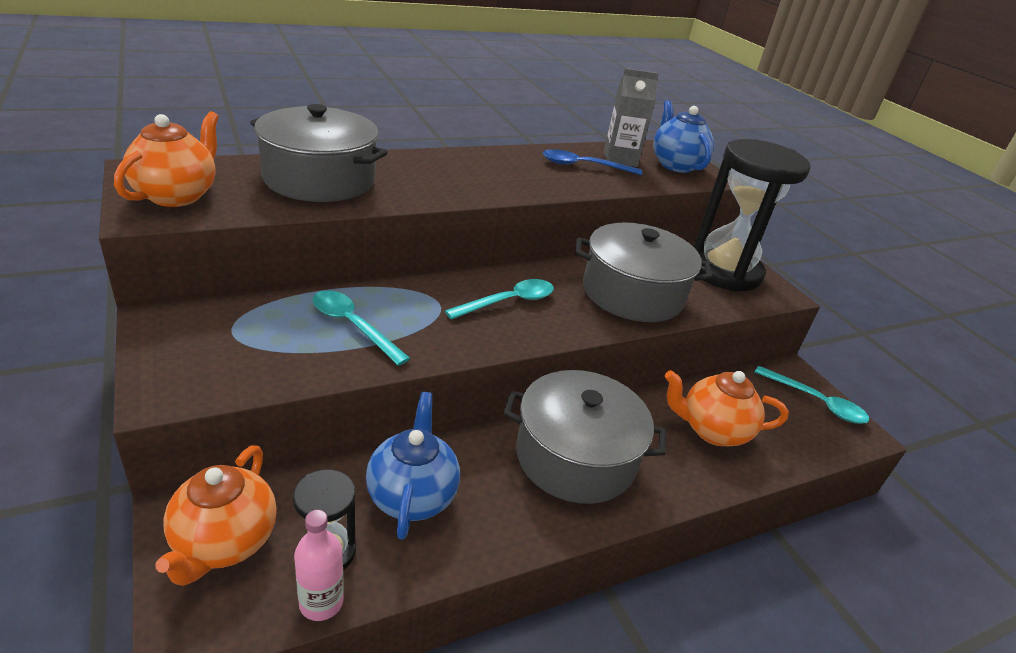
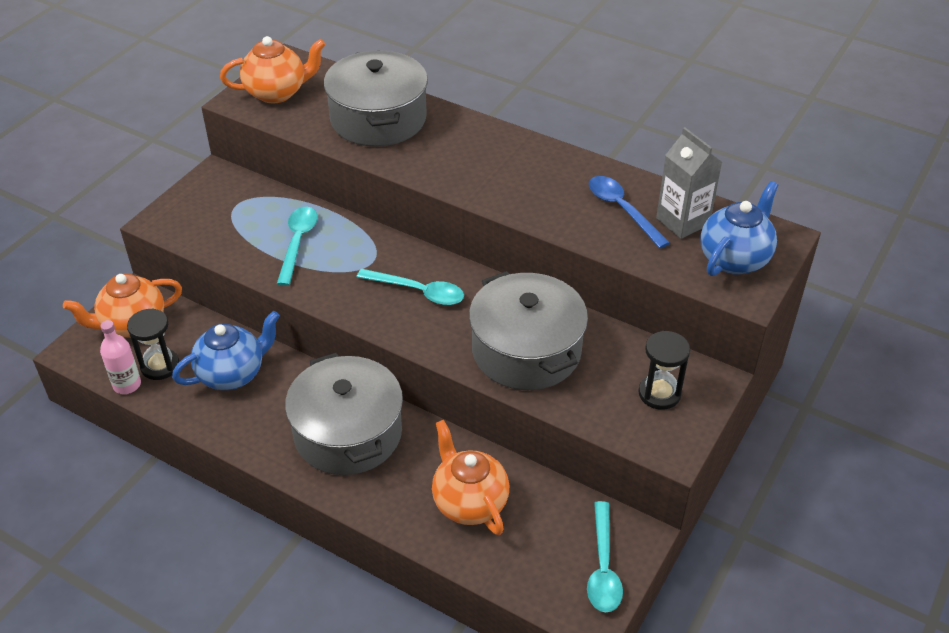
camera: 60 degrees right, 10 degrees up
(724, 271) = (659, 393): black hourglass -> black hourglass, size x0.47

